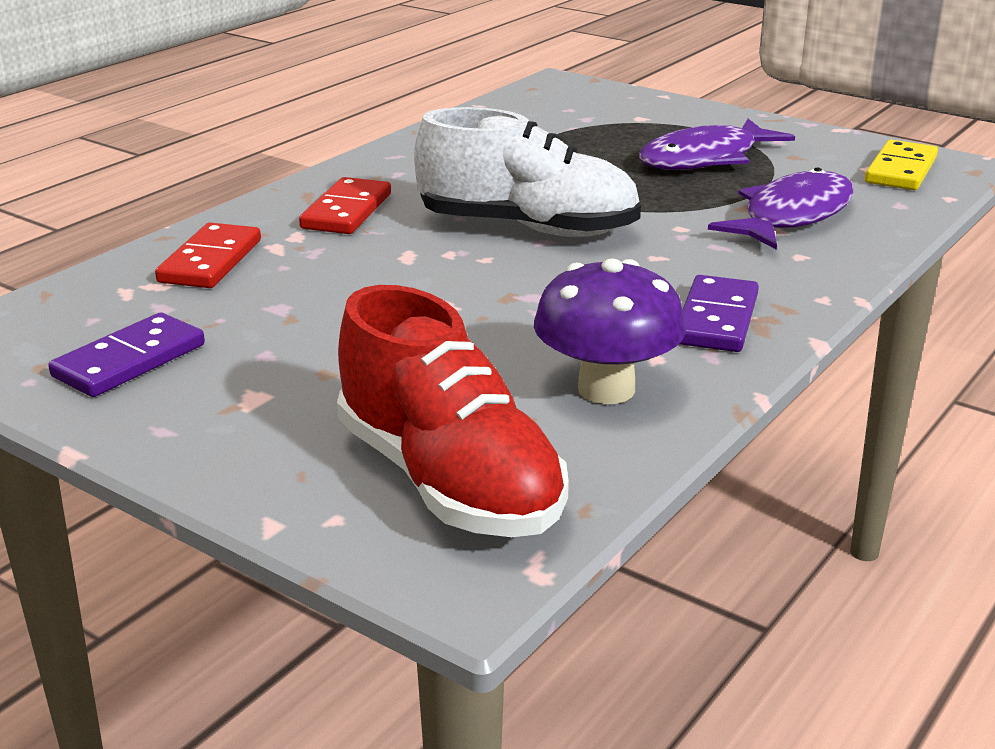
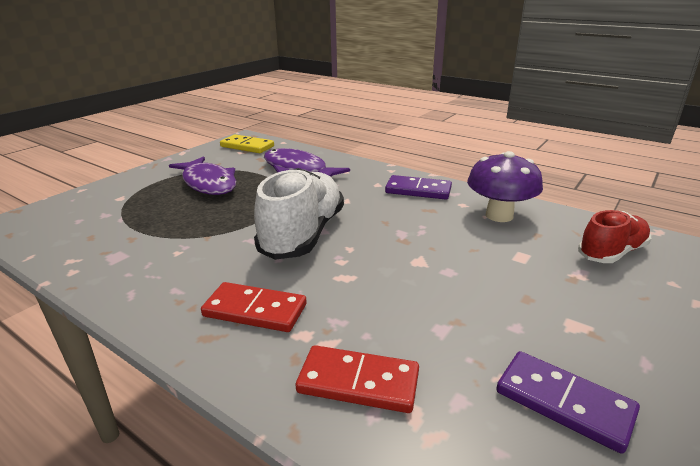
camera: 90 degrees left, 0 degrees up
(448, 481) = (611, 252): red shoe -> red shoe, size x0.61

